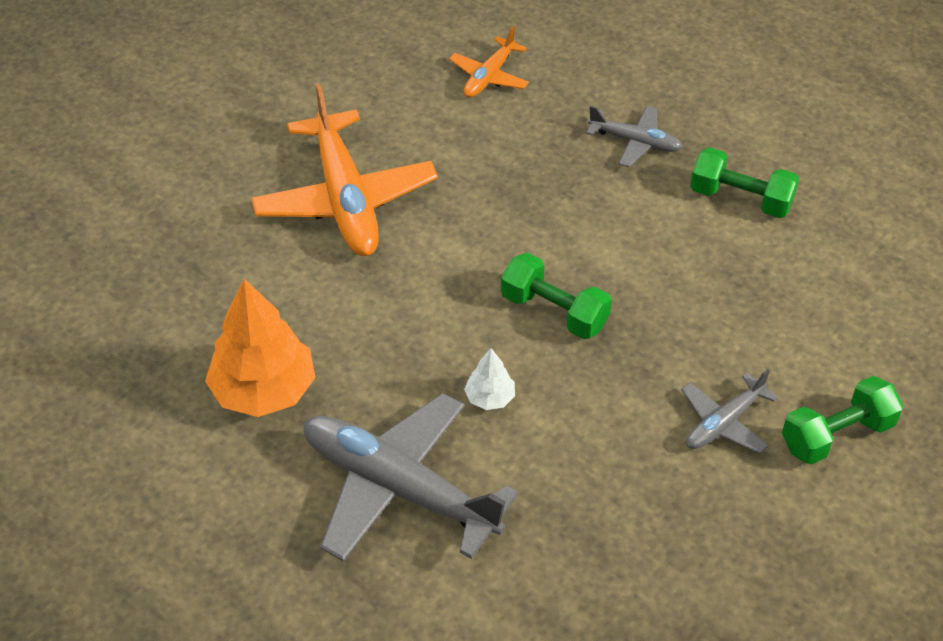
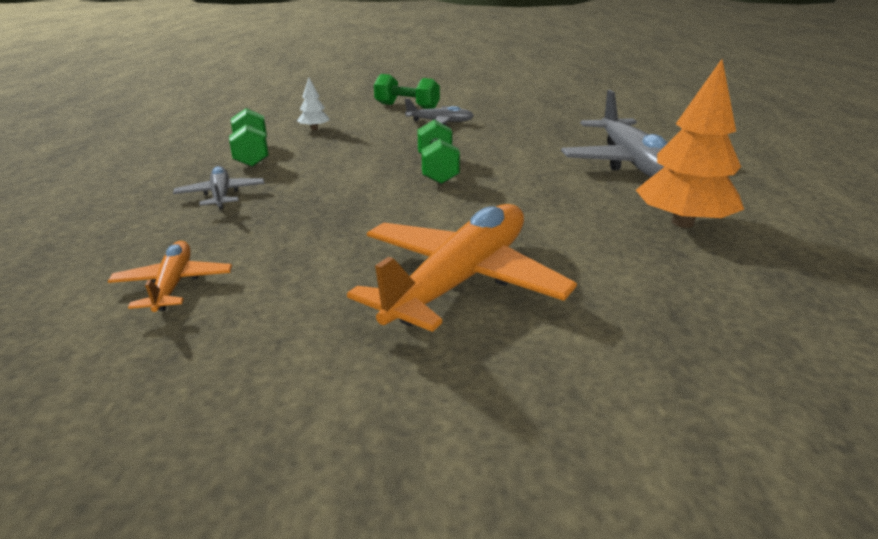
camera: 130 degrees left, 20 degrees down
(489, 76) = (173, 284): orange plane -> orange plane turned 90 degrees counterclockwise
(490, 398) = (532, 164): white tree -> white tree (314, 129)

